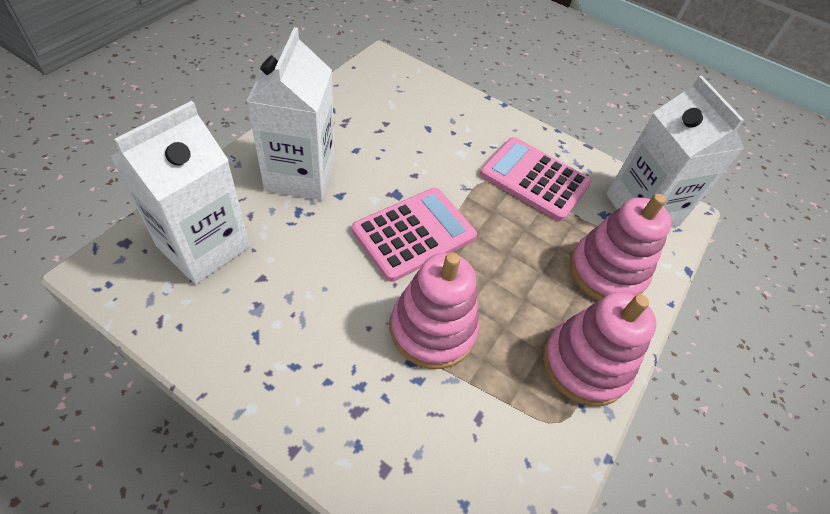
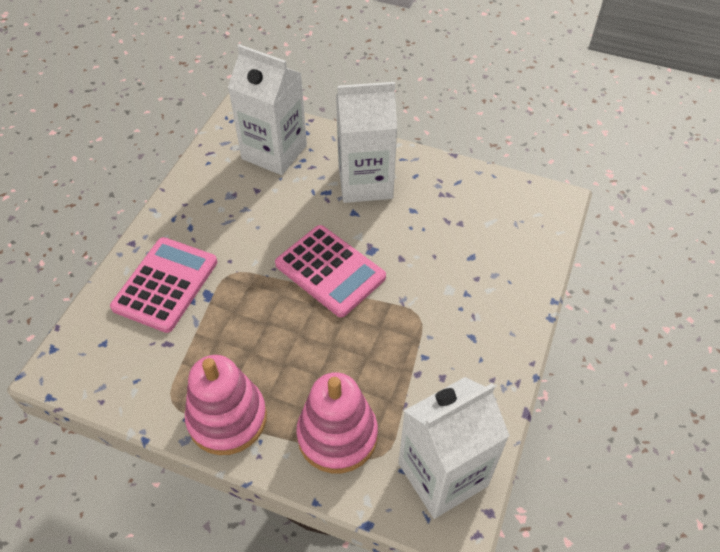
camera: 85 degrees right, 0 degrees up
(433, 329) = (237, 301): pink stacking toy -> none
(534, 179) = (441, 359): pink calculator -> pink calculator (165, 284)

